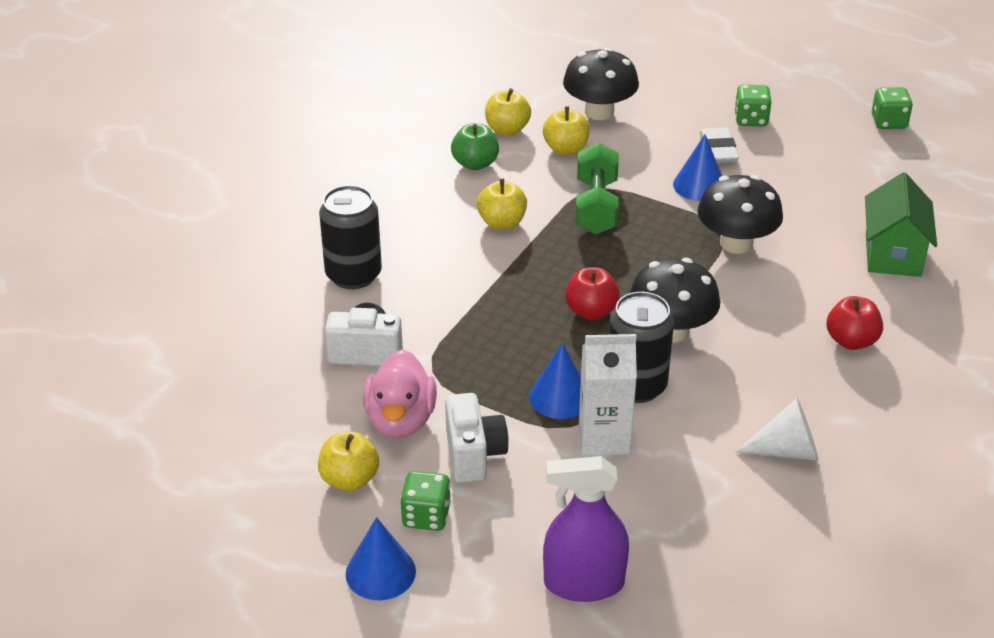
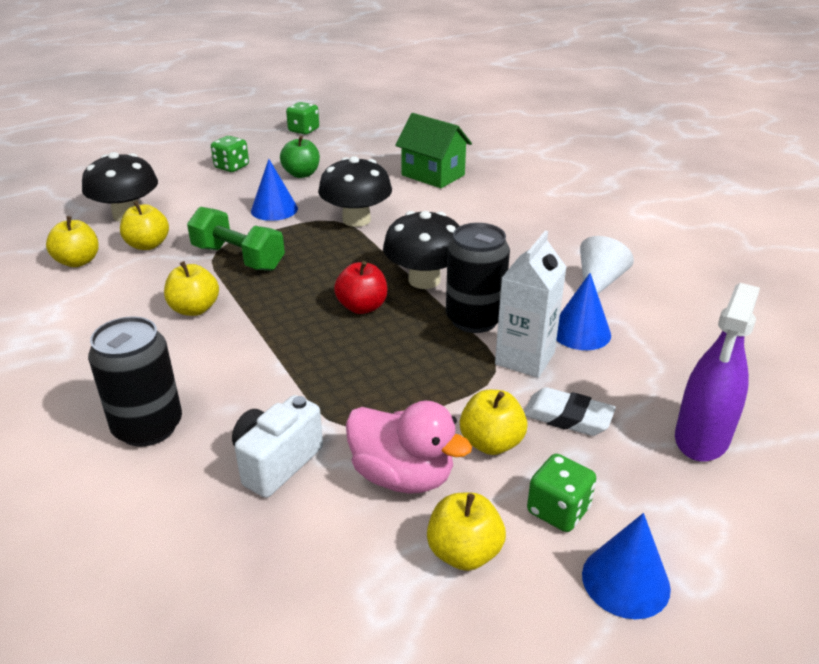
camera: 60 degrees left, 5 degrees down
(474, 455) = (491, 443): white camera -> yellow apple
(475, 164) = (96, 293): green apple -> green apple (301, 174)
(560, 397) = (454, 362): blue cone -> blue cone (580, 332)
(718, 150) = (246, 189): white eraser -> white eraser (567, 417)
(851, 341) = (504, 218): red apple -> none

